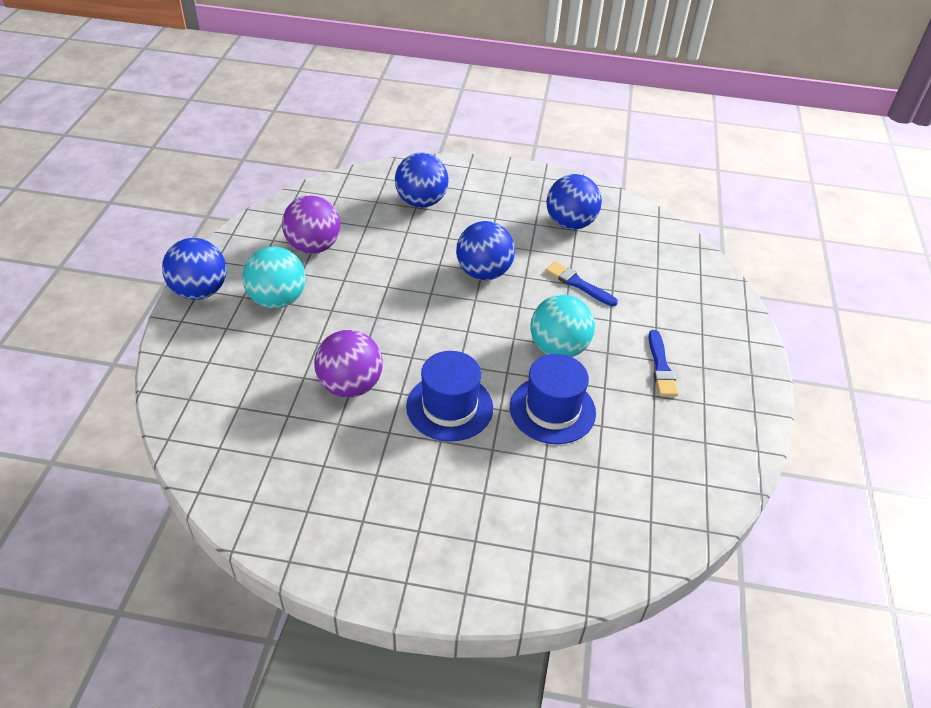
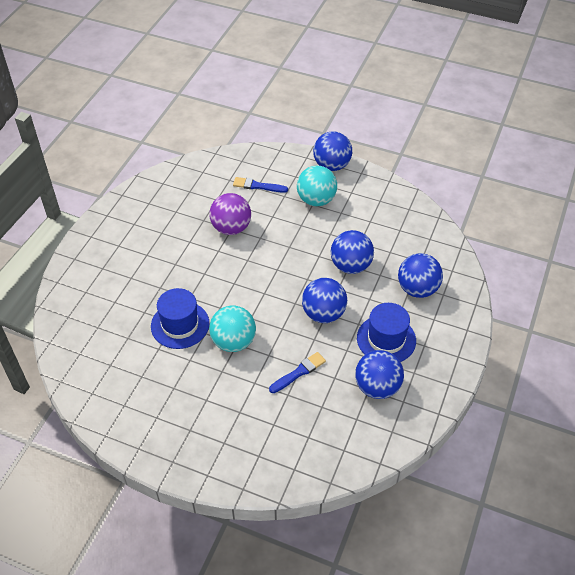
camera: 105 degrees right, 5 degrees up
(313, 247) = (369, 221): purple ball -> none
(398, 256) = (351, 266): none -> blue ball
(449, 407) = (199, 272): blue hat -> blue hat (386, 339)
(661, 367) = (198, 401): blue brush -> blue brush (257, 186)

